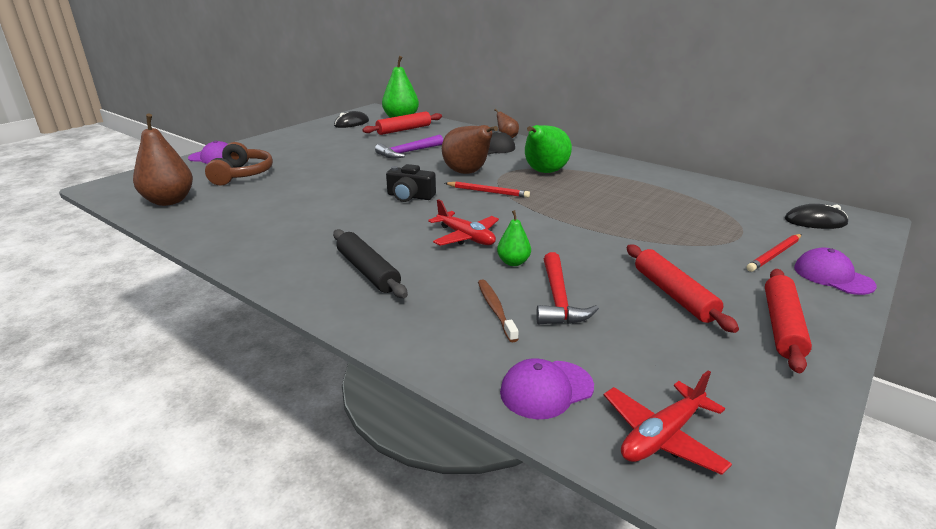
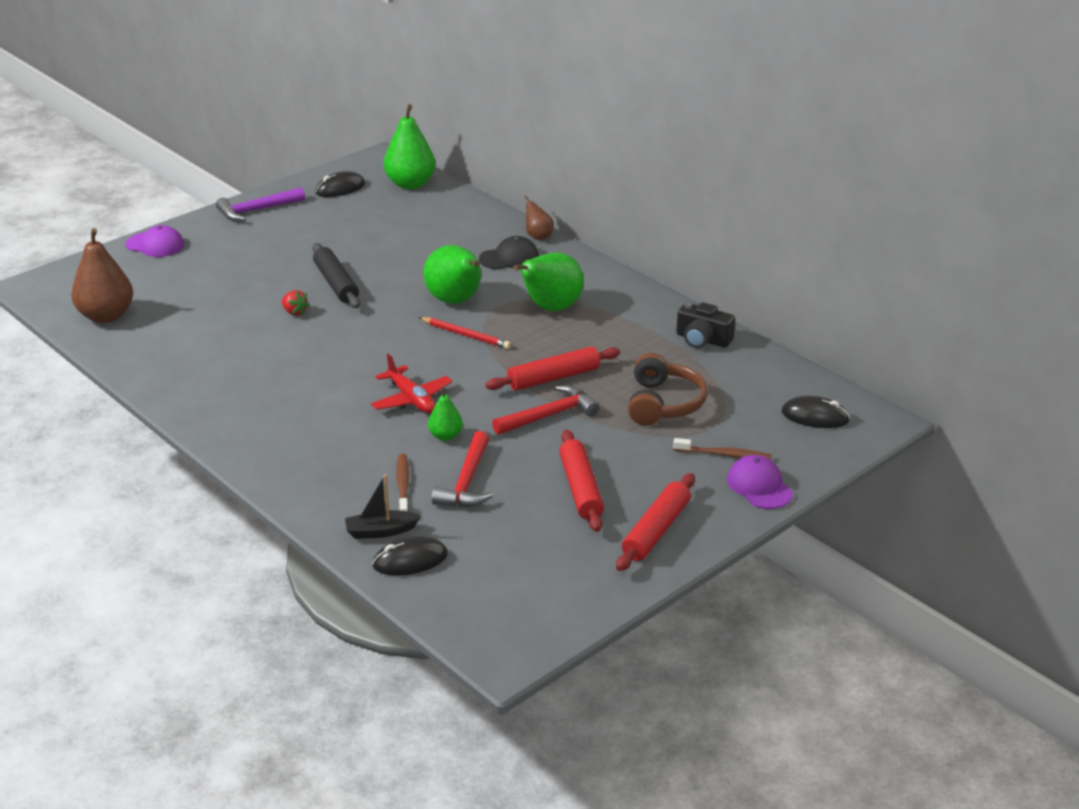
camera: 10 degrees right, 5 degrees up
(242, 174) = (187, 279): brown headphones -> brown headphones (663, 404)
(338, 188) = (295, 312): none -> red strawberry
(367, 271) = (298, 431): black rolling pin -> black rolling pin (336, 284)
(404, 130) = (406, 208): red rolling pin -> red rolling pin (553, 378)
(408, 152) = (396, 256): purple hammer -> purple hammer (257, 210)
(410, 196) = (373, 334): black camera -> black camera (702, 339)
(467, 173) = (456, 301): brown pear -> green pear
(495, 359) = (381, 531): none -> black boat
(546, 389) = (410, 560): purple cap -> black mouse
(596, 239) = (549, 415): none -> red hammer
(662, 436) = (479, 604): red plane -> none
(774, 254) = (724, 455): red pencil -> brown toothbrush

